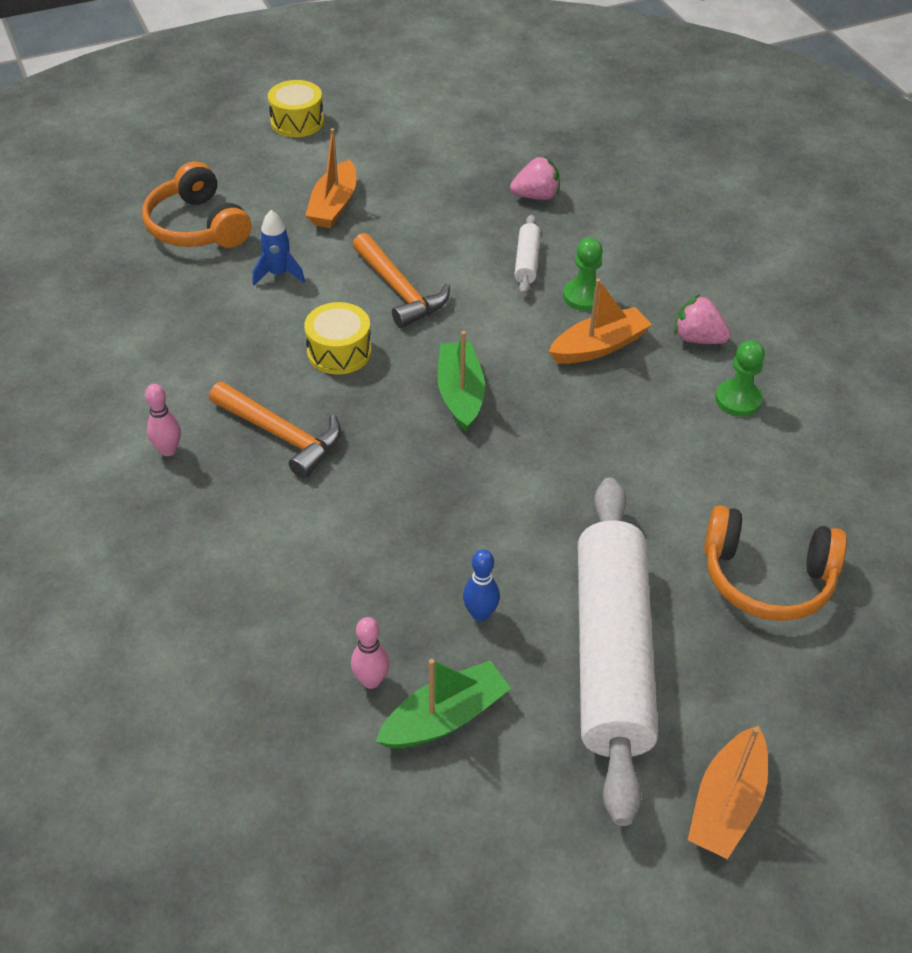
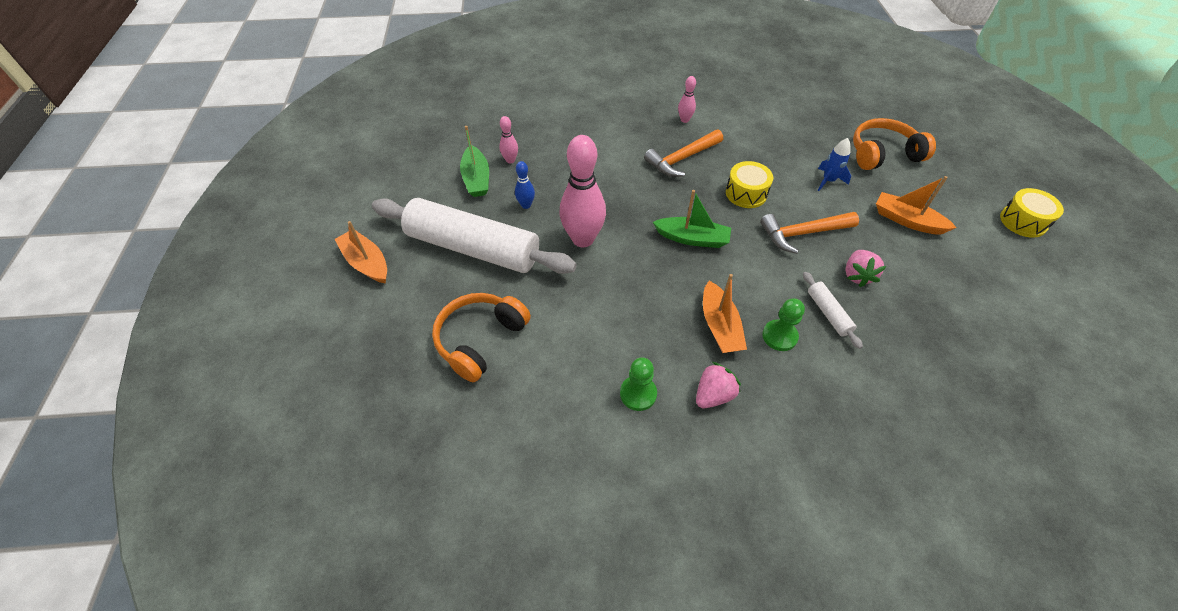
camera: 110 degrees right, 5 degrees up
(521, 515) = (583, 239): none -> pink bowling pin
(527, 261) = (828, 313): white rolling pin -> white rolling pin turned 45 degrees clockwise
(536, 196) = (920, 347): pink strawberry -> pink strawberry (857, 275)

